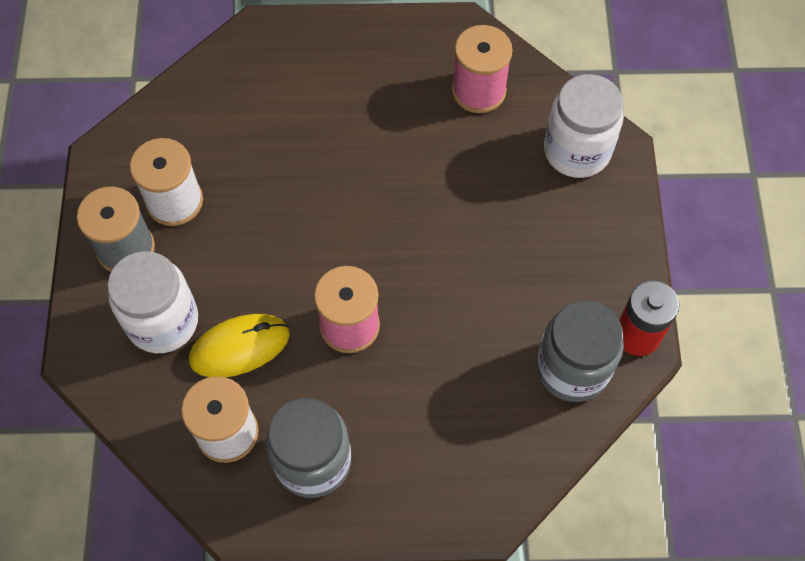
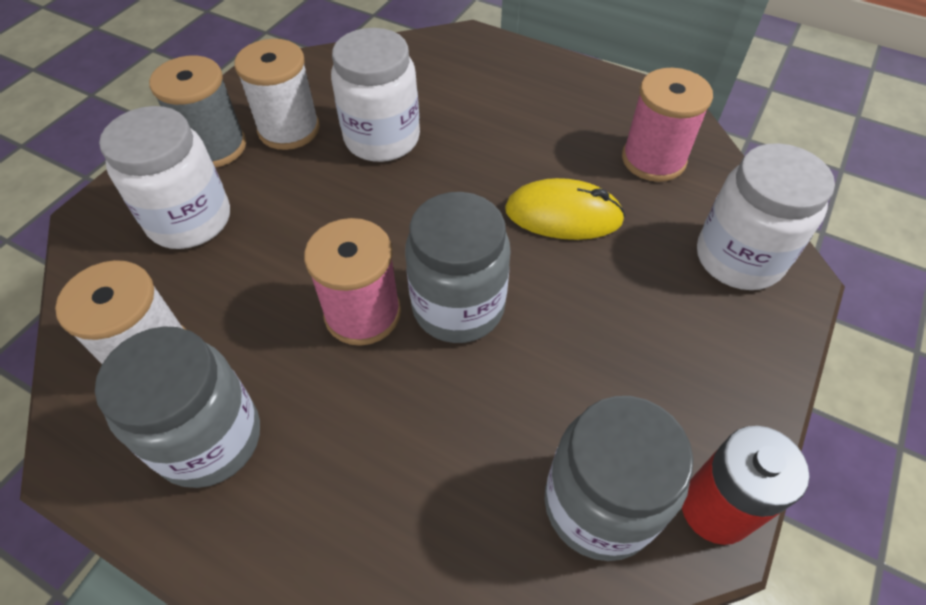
camera: 30 degrees right, 10 degrees down
(239, 347) = (237, 278): yellow mouse -> yellow mouse (563, 215)
(258, 173) = (382, 139): none -> white jar
(411, 286) = (458, 307): none -> grey jar

